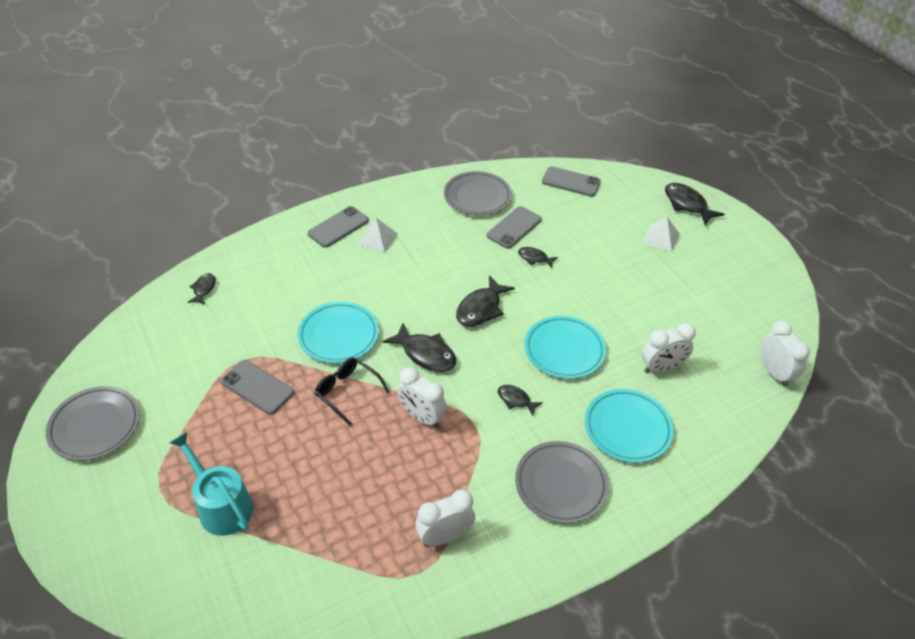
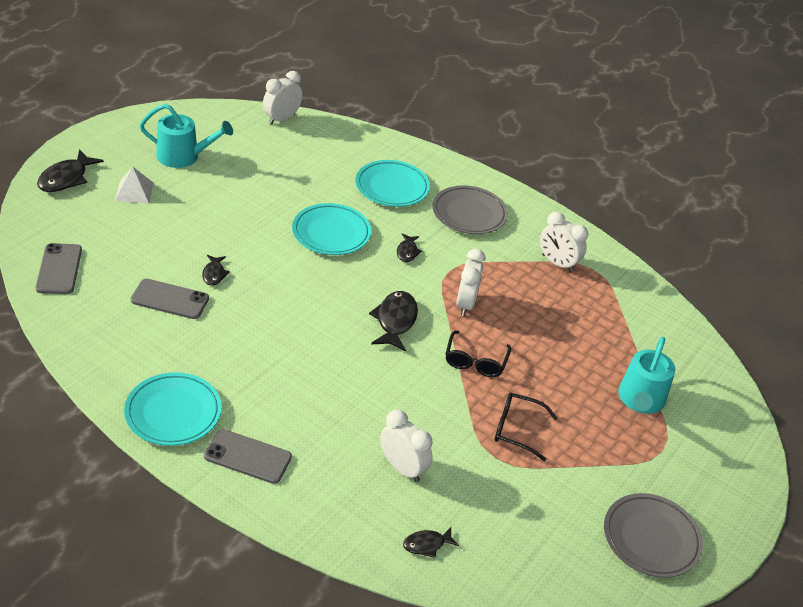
camera: 120 degrees left, 5 degrees down
(257, 387) = (517, 430): grey phone -> black glasses
(338, 335) = (414, 392): turquoise plate -> turquoise plate (173, 413)
(377, 239) = (250, 411): white pyramid -> none
(477, 197) = (125, 343): grey plate -> none
(481, 308) = (312, 297): black fish -> none
(661, 368) = (315, 176): white clock -> white clock (402, 468)
(710, 279) = (183, 156): none -> turquoise watering can

